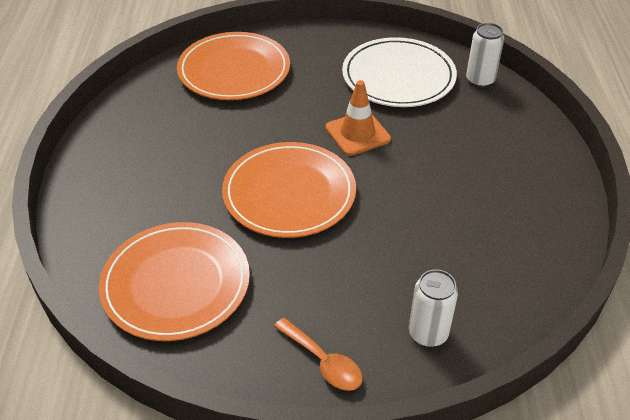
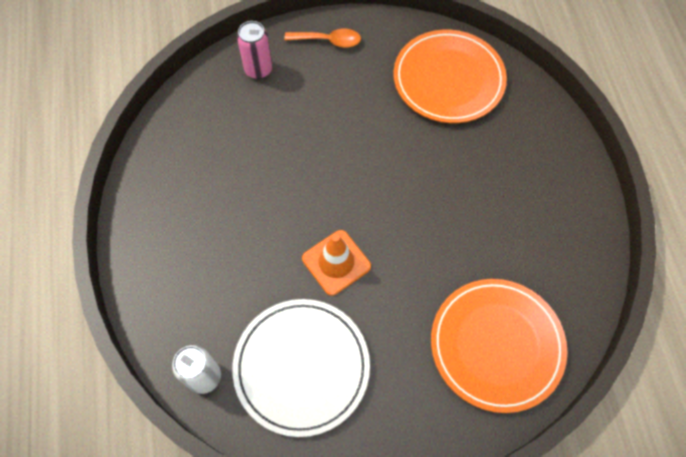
camera: 170 degrees right, 20 degrees up
(289, 193) = (386, 176): orange plate -> none
(323, 361) = (328, 41): orange spoon -> orange spoon turned 150 degrees clockwise
(428, 333) = (258, 69): white can -> pink can

